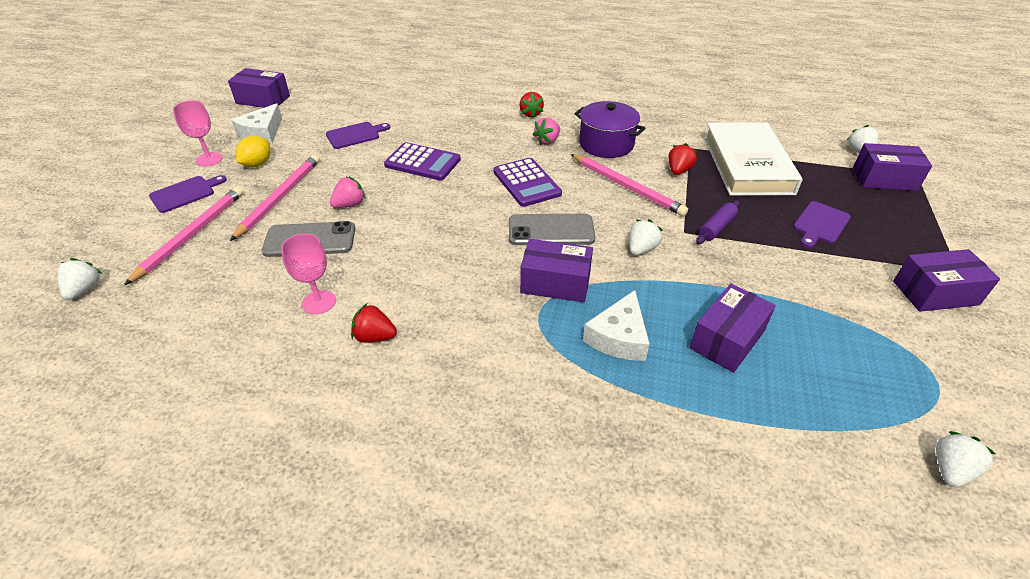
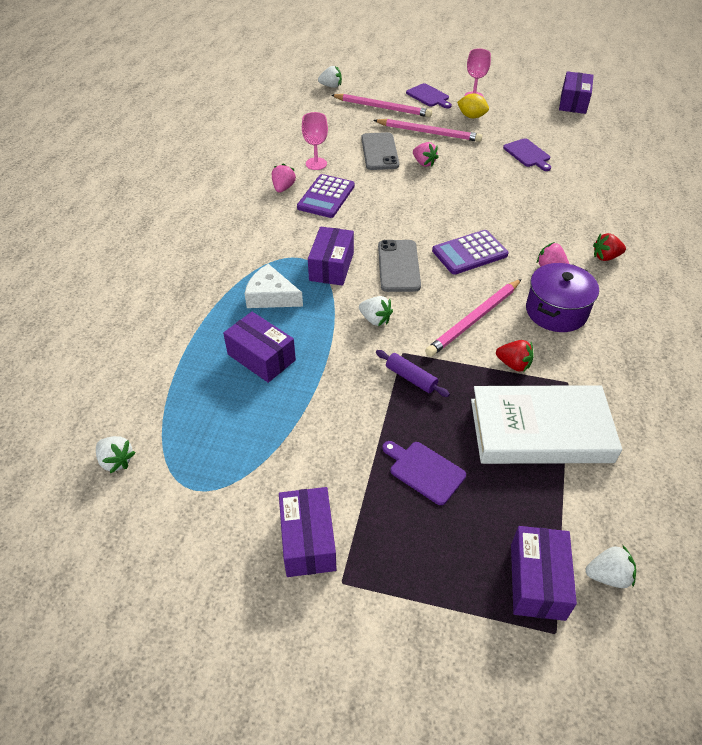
camera: 90 degrees right, 5 degrees up
(262, 133) = (518, 111): white cheese -> none
(374, 337) = (283, 188): red strawberry -> pink strawberry
(422, 162) = (491, 193): purple calculator -> purple calculator (326, 197)

